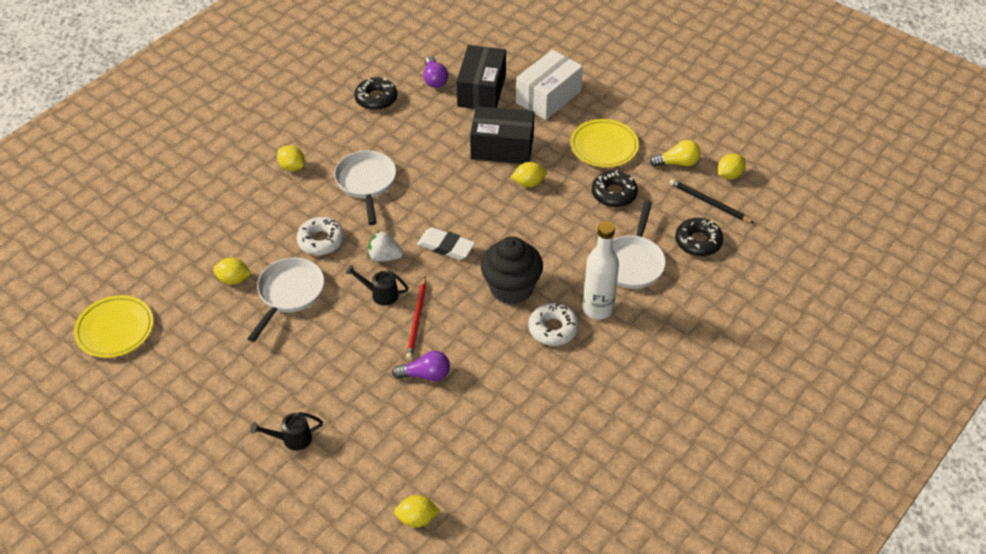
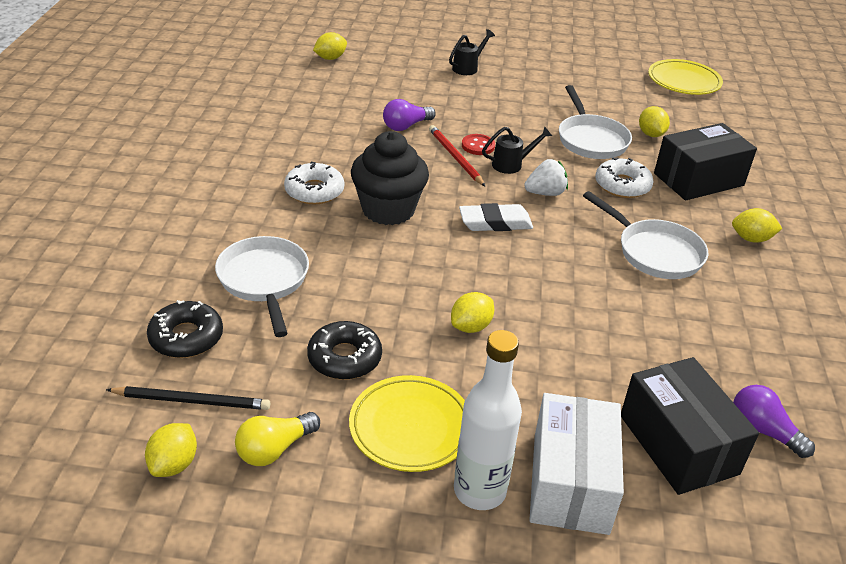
camera: 145 degrees right, 10 degrees down
(234, 279) = (651, 134): yellow lemon -> yellow lemon turned 75 degrees counterclockwise
(376, 99) = (790, 361): black donut -> none
(387, 325) = (478, 146): none -> red button
(502, 148) = (552, 361): black box -> black box (698, 179)
(597, 309) = (277, 222): white bottle -> white bottle (479, 491)

